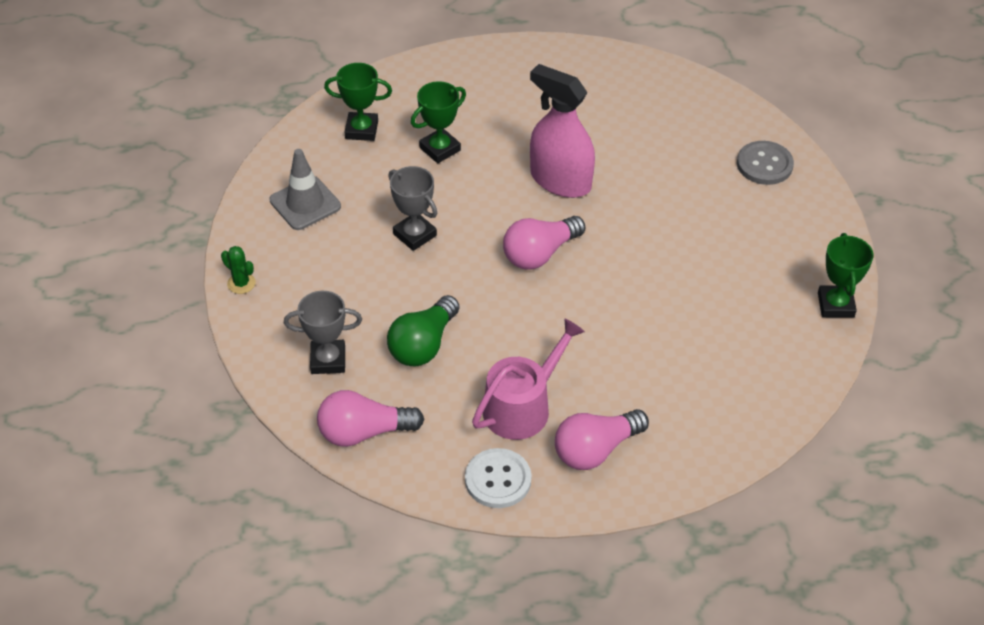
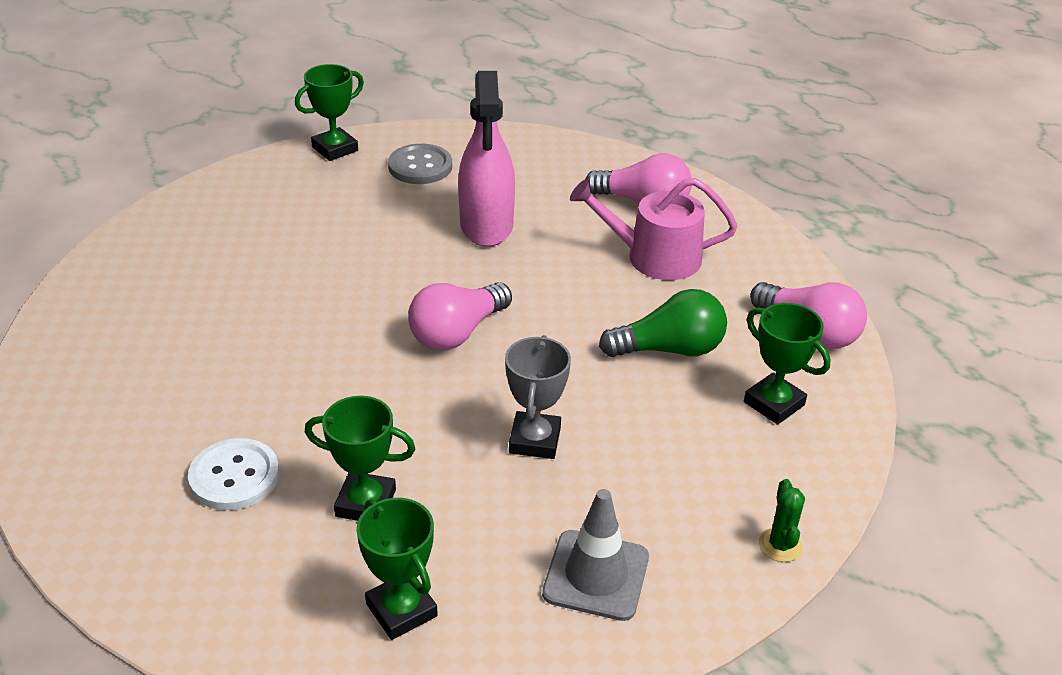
camera: 130 degrees left, 10 degrees down
(328, 360) = (774, 403): grey trophy -> green trophy
(498, 480) = (740, 236): white button -> white button (234, 476)
(540, 254) = (457, 333): pink light bulb -> pink light bulb turned 120 degrees clockwise
(560, 180) = (326, 371): pink spray bottle -> pink spray bottle (486, 225)
(764, 164) = (165, 245): grey button -> grey button (420, 166)

